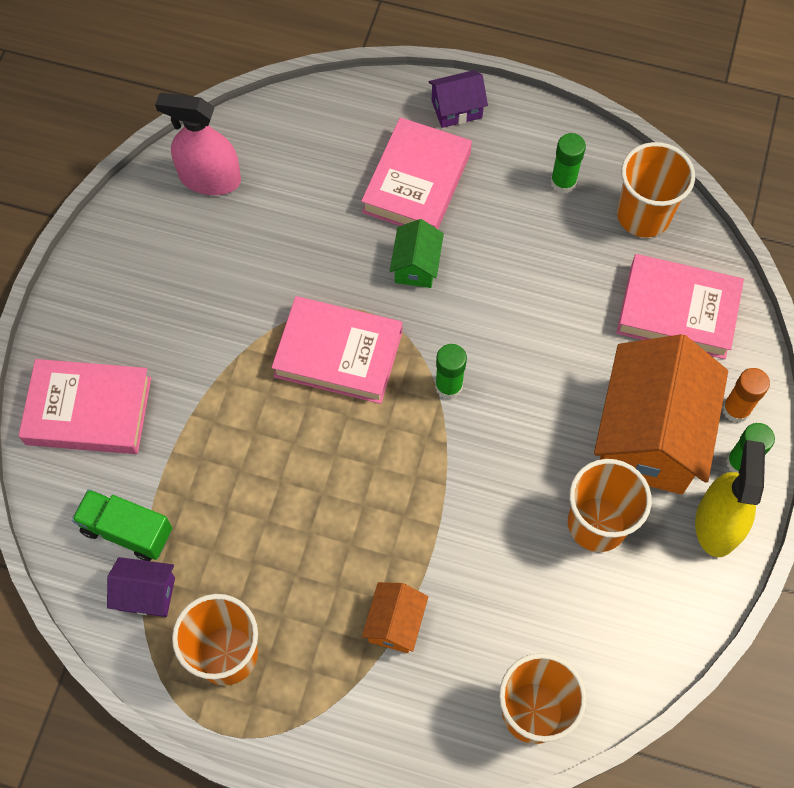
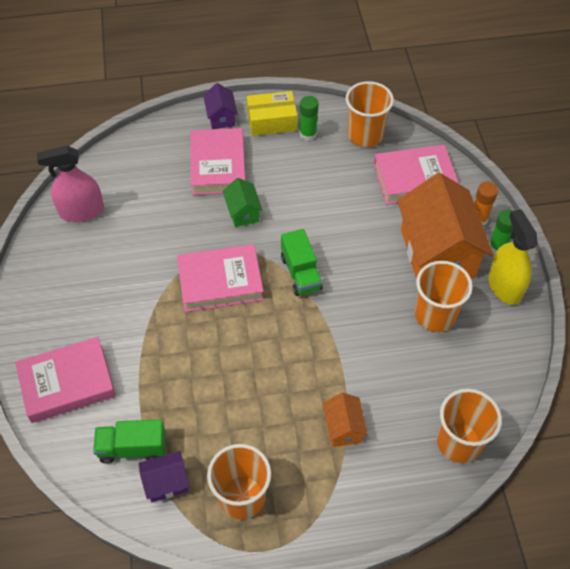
camera: 25 degrees left, 10 degrees down
(448, 386) = (301, 273): green glue stick -> green truck
(456, 109) = (221, 117): purple house -> purple house turned 60 degrees counterclockwise
(523, 142) = (272, 121): none -> yellow box

